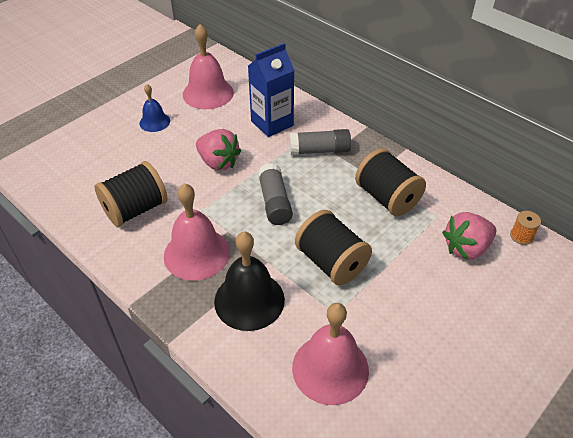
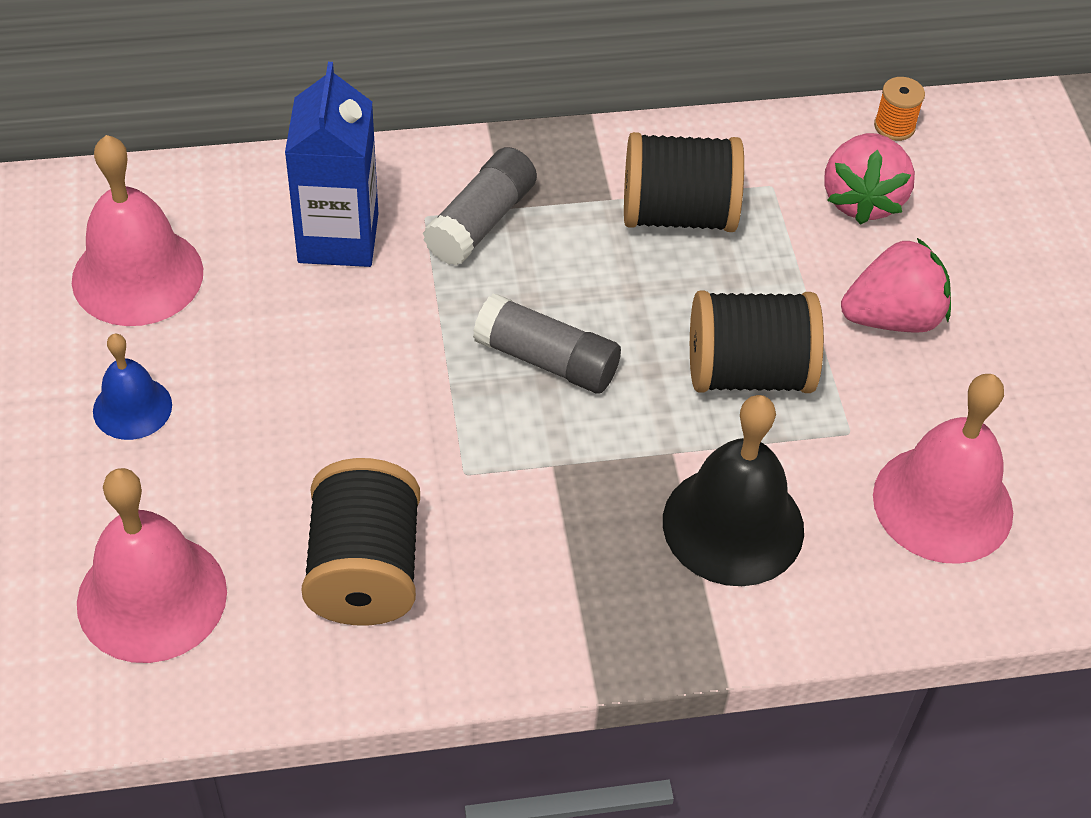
camera: 55 degrees left, 5 degrees up
(196, 253) = (566, 538): pink bell -> pink bell (152, 597)
(218, 162) = (363, 377): pink strawberry -> pink strawberry (893, 318)

